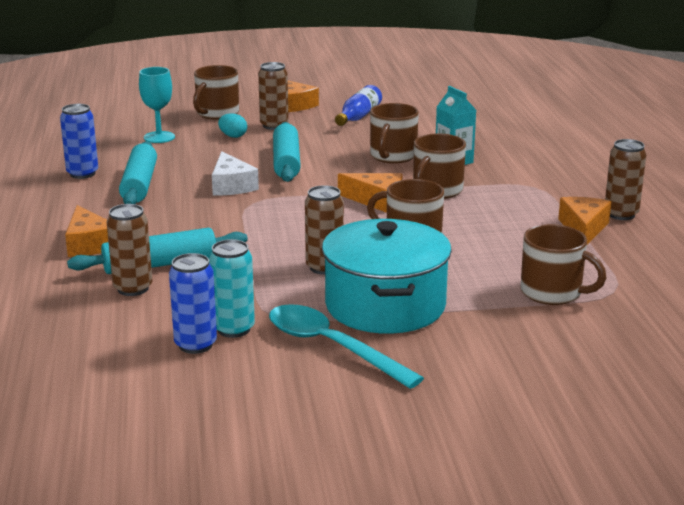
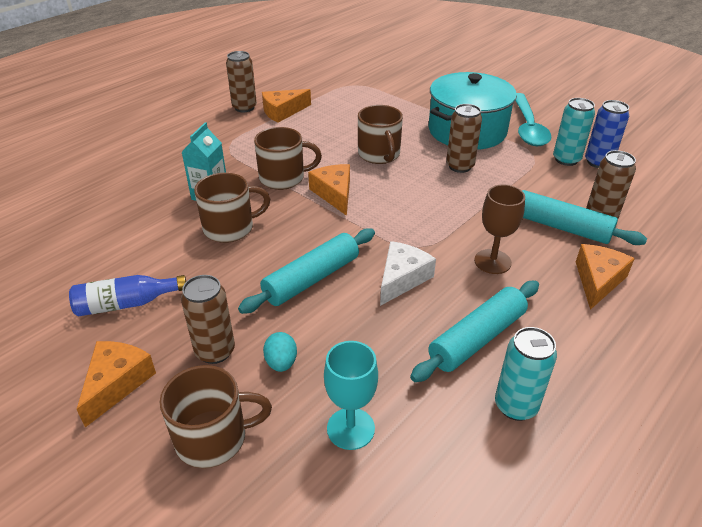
camera: 130 degrees left, 15 degrees up
(82, 174) = (515, 406): blue can -> turquoise can
(184, 219) = (492, 261): none -> brown goblet
(552, 293) = (379, 97): brown mug -> none

